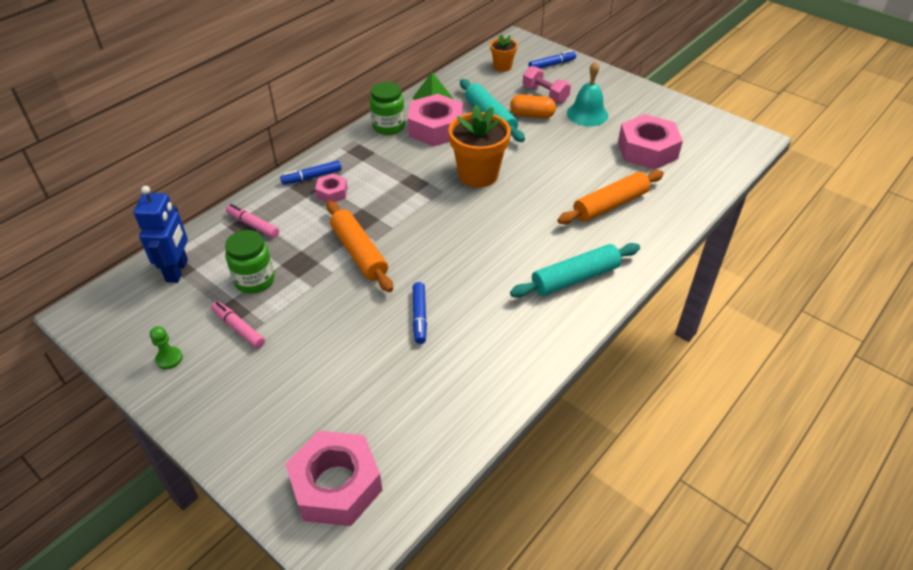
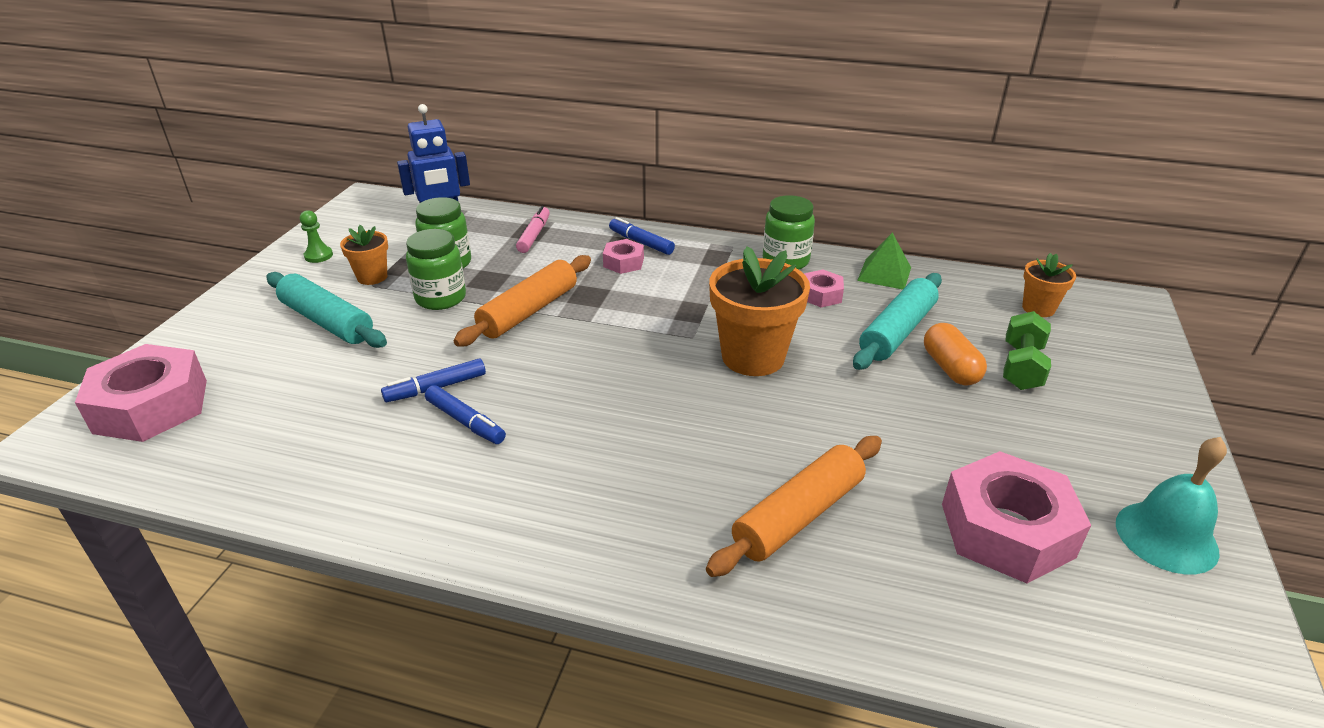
camera: 65 degrees right, 10 degrees down
(238, 328) = (372, 277): pink marker -> orange flower pot
(305, 294) = (441, 298): none -> green jar
(436, 128) = (821, 295): pink nut -> pink nut, size x0.50
(545, 94) = (1021, 367): pink dumbbell -> green dumbbell
(552, 65) = (1114, 353): blue marker -> blue marker (465, 422)
(575, 278) = (584, 517): turquoise rolling pin -> turquoise rolling pin (327, 322)
(587, 114) = (1025, 426): turquoise bell -> turquoise bell (1166, 537)
(610, 205) = (799, 516): orange rolling pin -> orange rolling pin turned 75 degrees counterclockwise

